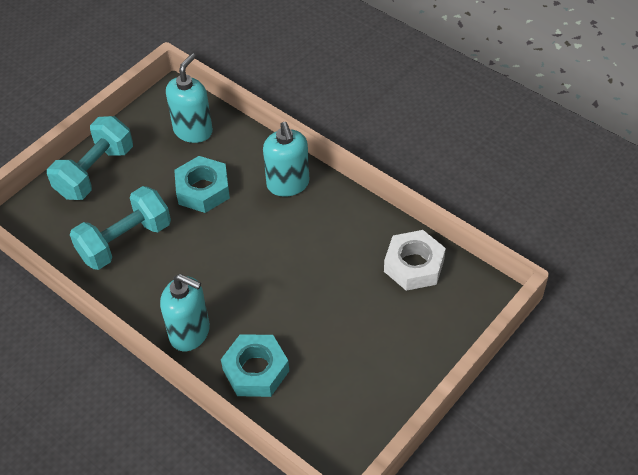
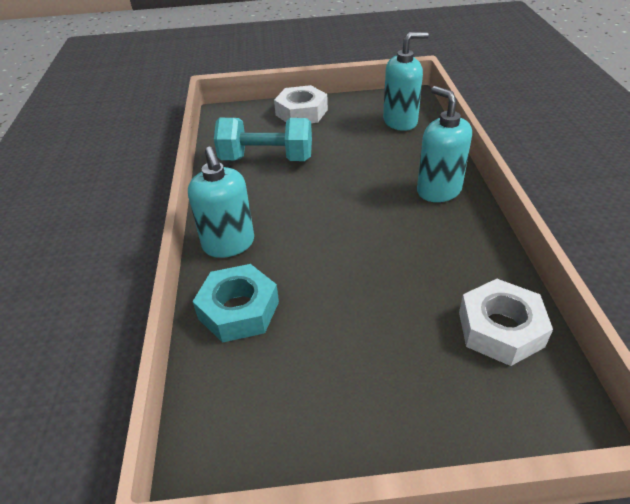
camera: 45 degrees right, 10 degrees down
(95, 172) = (301, 112): turquoise dumbbell -> white nut
(203, 190) = (362, 158): turquoise nut -> none
(288, 184) = (438, 190): turquoise soap dispenser -> turquoise soap dispenser turned 120 degrees clockwise

